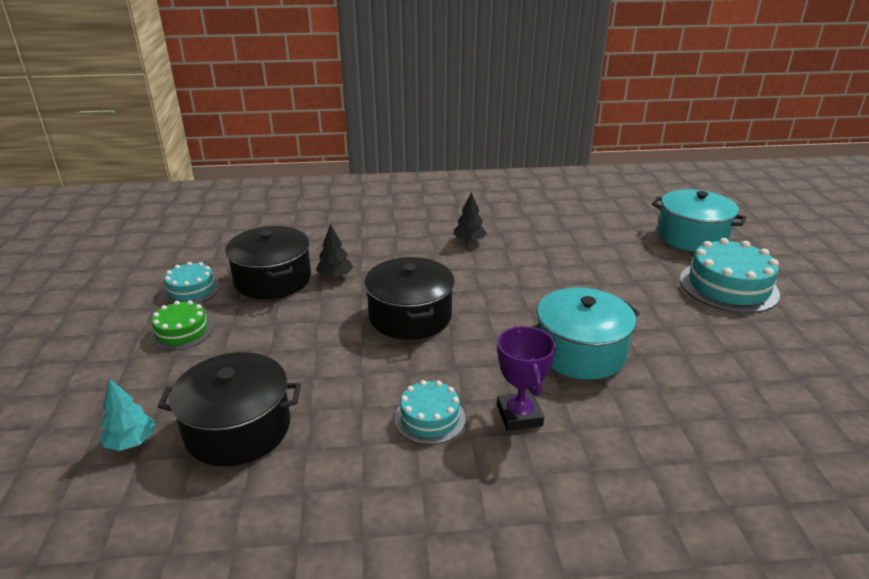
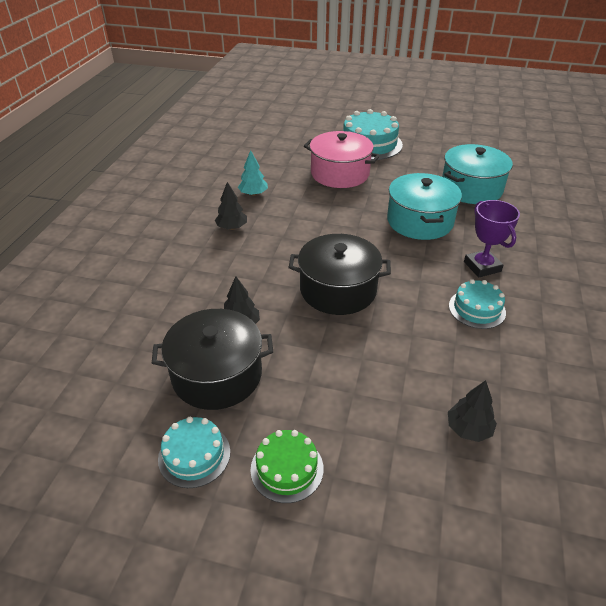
camera: 70 degrees left, 10 degrees up
(131, 442) = (474, 520): turquoise tree -> turquoise tree (253, 194)
(238, 428) = (468, 429): black pot -> black tree
(519, 415) = (482, 266): purple trophy -> purple trophy turned 60 degrees clockwise
(630, 278) = (340, 173): none -> pink pot
(691, 237) = (299, 133): turquoise pot -> turquoise pot (471, 188)

